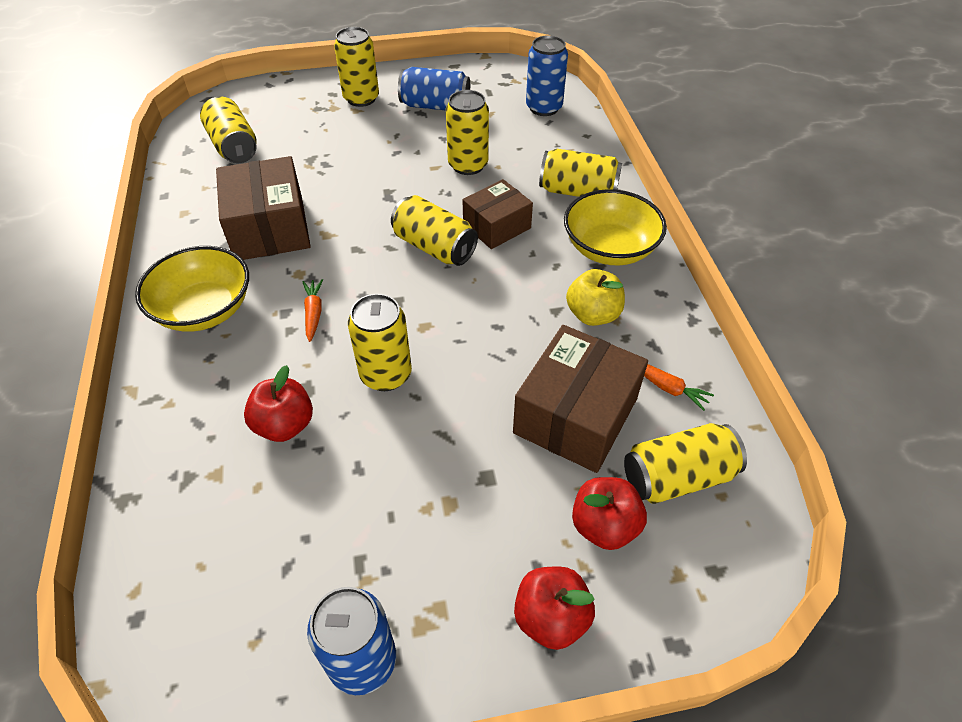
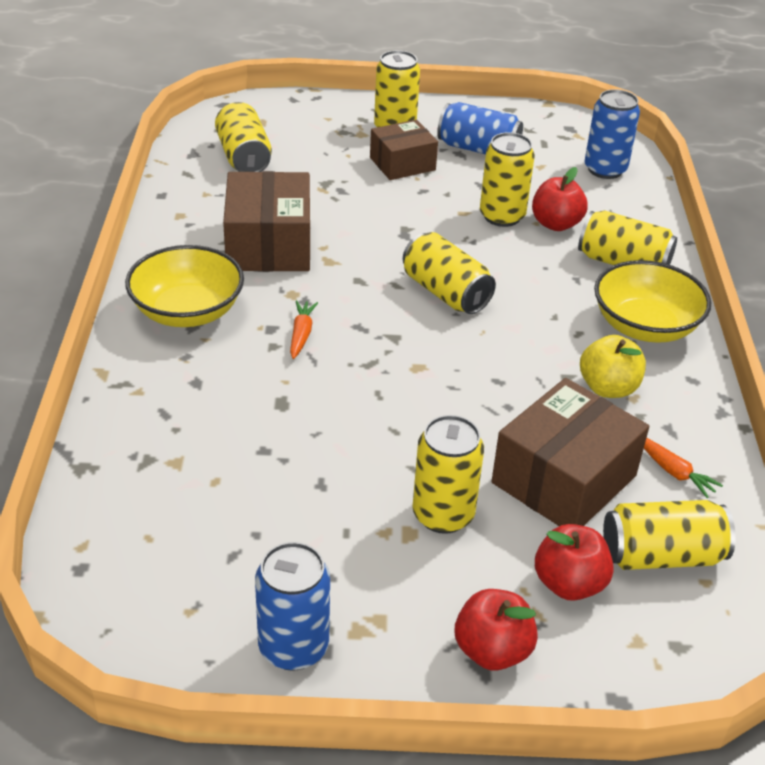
camera: 10 degrees right, 10 degrees down
(285, 425) = (253, 431): red apple -> red apple (556, 224)
(386, 374) = (367, 405): yellow can -> yellow can (443, 514)
(497, 226) = (520, 283): brown box -> brown box (402, 164)

